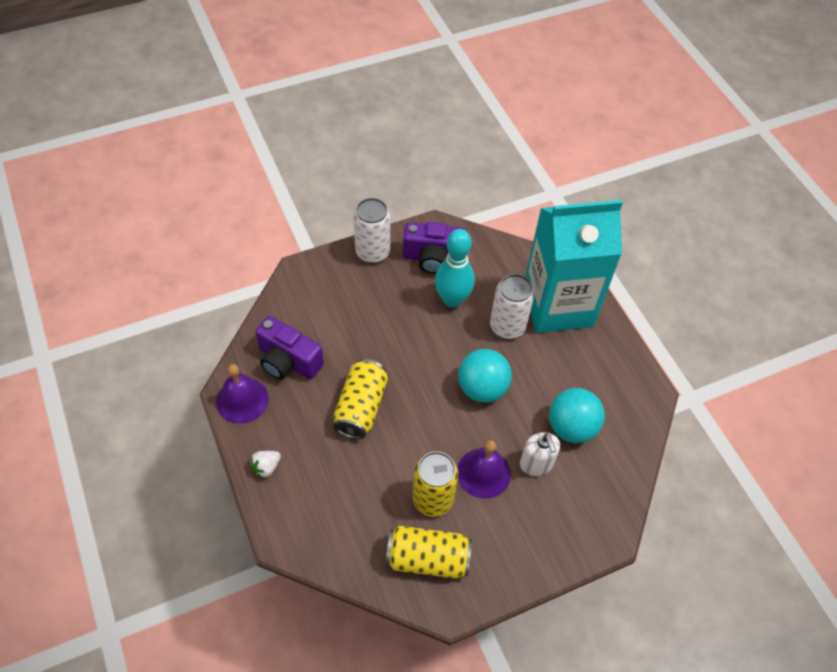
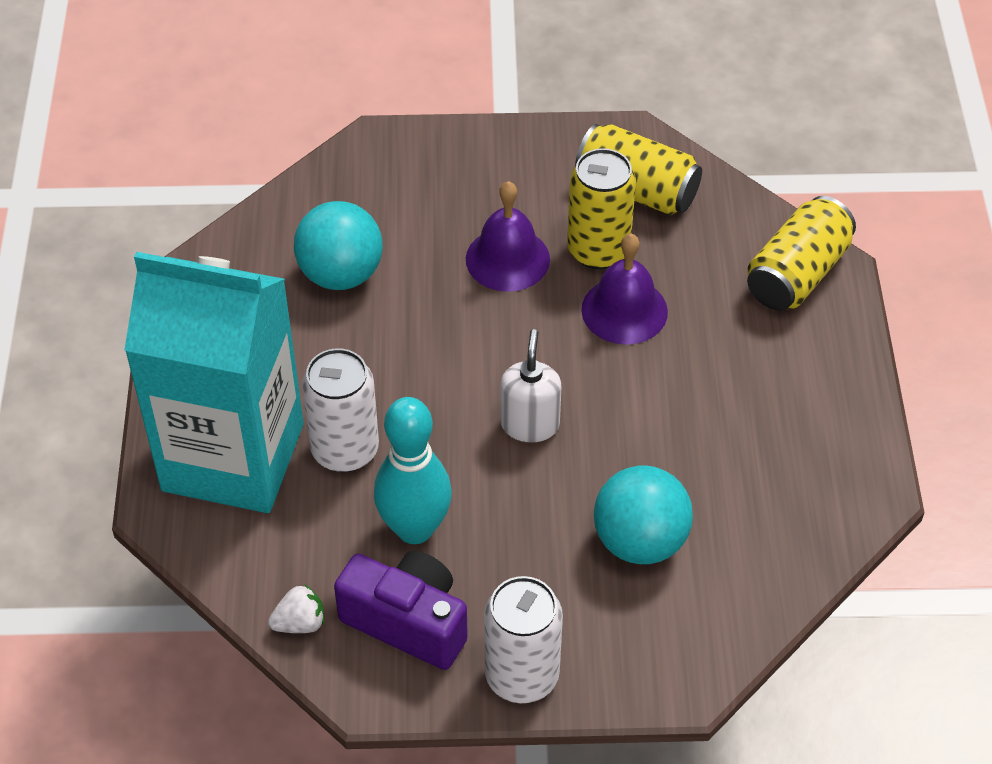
camera: 155 degrees left, 5 degrees down
(242, 400) = (851, 472): purple bell -> purple bell (624, 310)
(266, 467) = (834, 363): white strawberry -> white strawberry (300, 623)
(288, 361) = (755, 512): purple camera -> none
(361, 407) = (655, 401): yellow can -> yellow can (797, 274)
(482, 388) = (445, 368): turquoise ball -> turquoise ball (640, 541)
(536, 464) = (424, 246): white soap dispenser -> white soap dispenser (530, 424)

